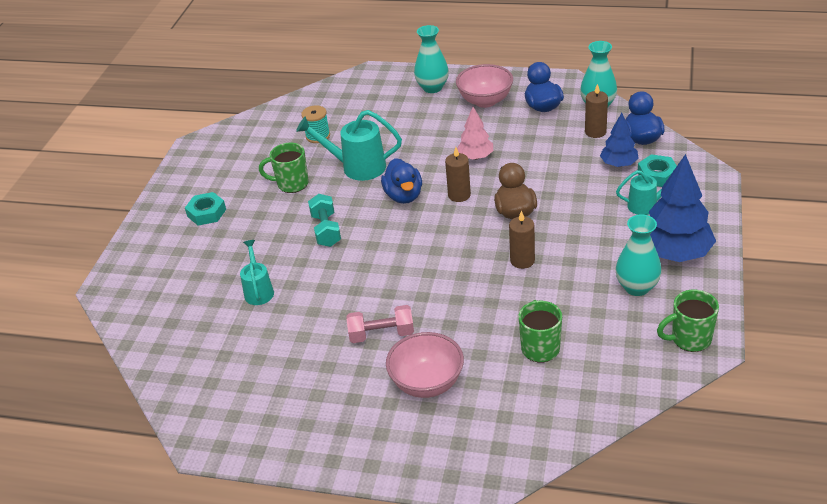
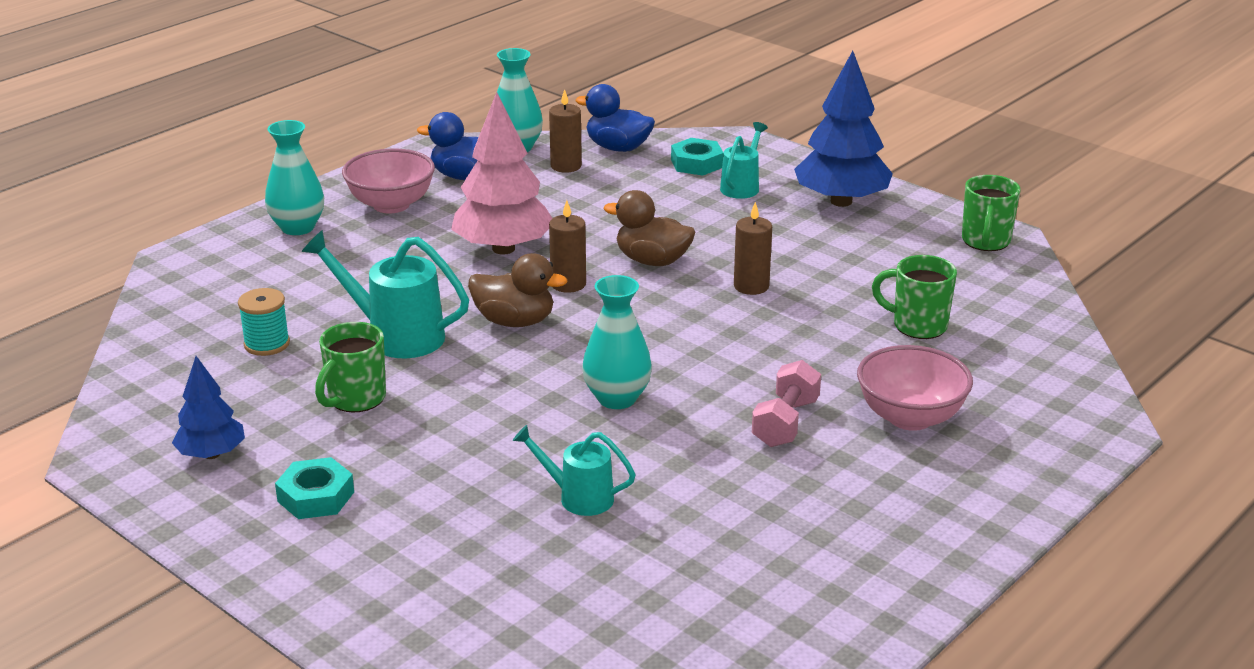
camera: 65 degrees left, 10 degrees down
(326, 230) = (509, 402): turquoise dumbbell -> none
(357, 167) = (395, 336): turquoise watering can -> turquoise watering can turned 75 degrees clockwise
(404, 196) = (515, 321): blue duck -> brown duck
(475, 157) = (503, 249): pink tree -> pink tree, size x1.76
(618, 164) = (646, 175): blue tree -> blue tree (211, 454)
(637, 287) = (874, 239): turquoise vase -> turquoise vase (617, 398)

